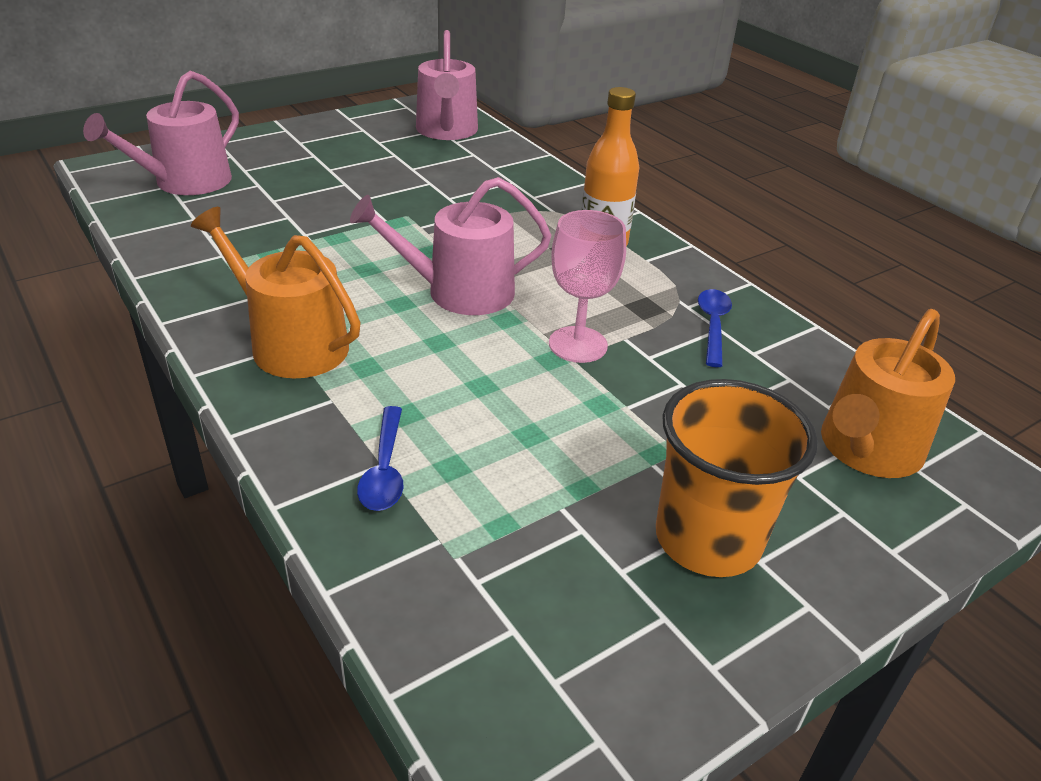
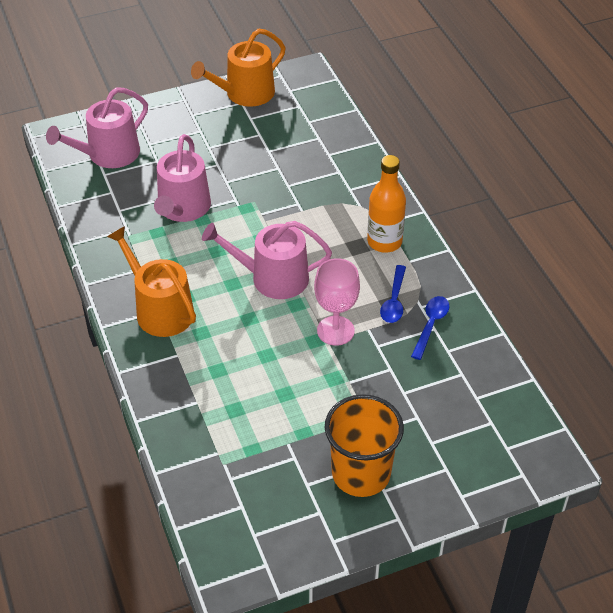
camera: 15 degrees right, 10 degrees up
(384, 470) = (198, 406): blue spoon -> blue spoon (394, 301)
(447, 131) = (305, 108): pink watering can -> pink watering can (183, 208)
(867, 450) = (483, 431): orange watering can -> orange watering can (245, 94)

